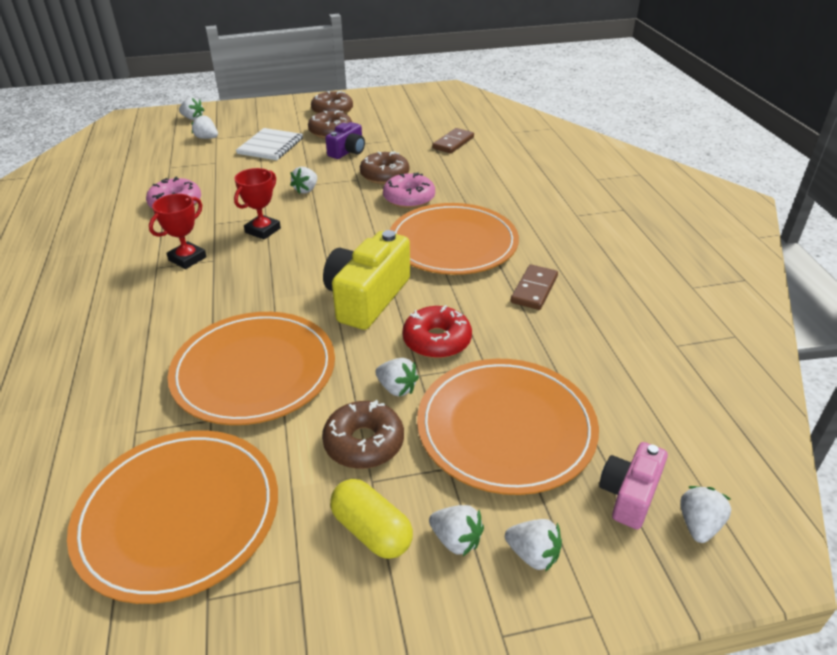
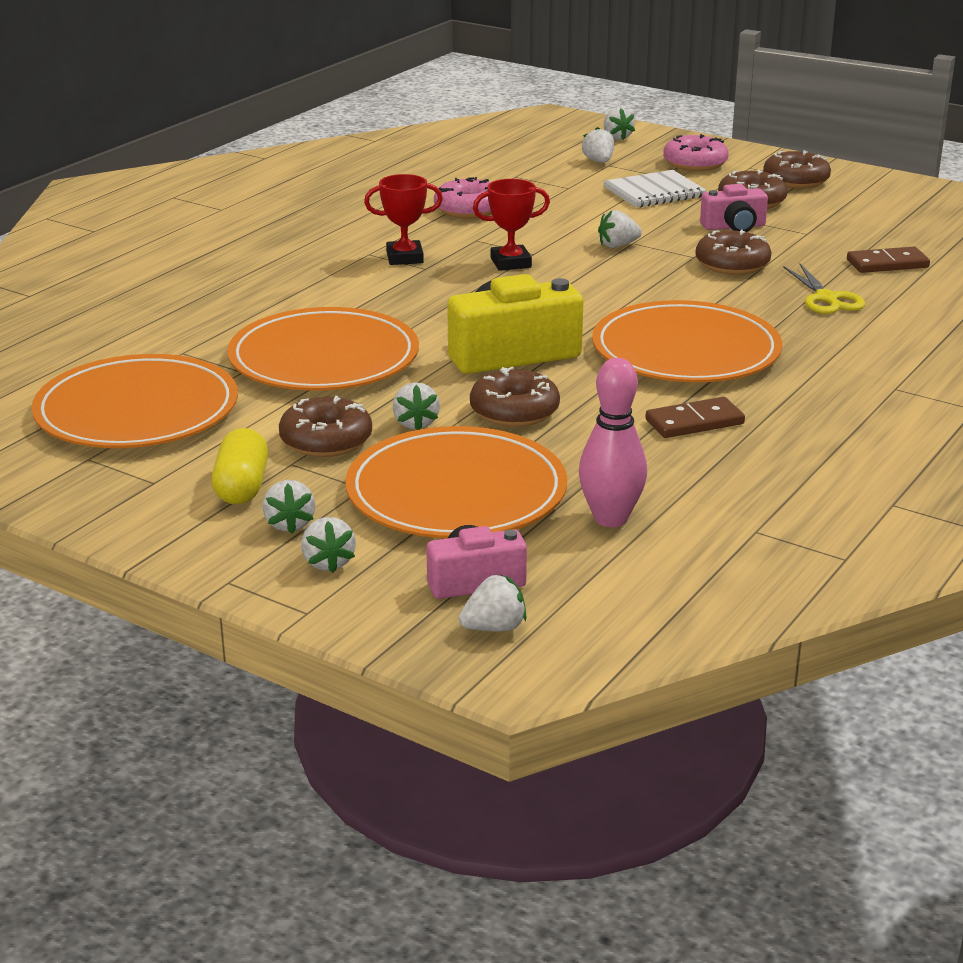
camera: 45 degrees right, 10 degrees down
(348, 151) = (734, 227): purple camera -> pink camera
(409, 198) = (717, 295): pink donut -> pink donut (695, 163)
(437, 340) = (514, 411): red donut -> brown donut
(461, 176) = (826, 298): none -> yellow scissors
(609, 387) = (610, 518): none -> pink bowling pin

